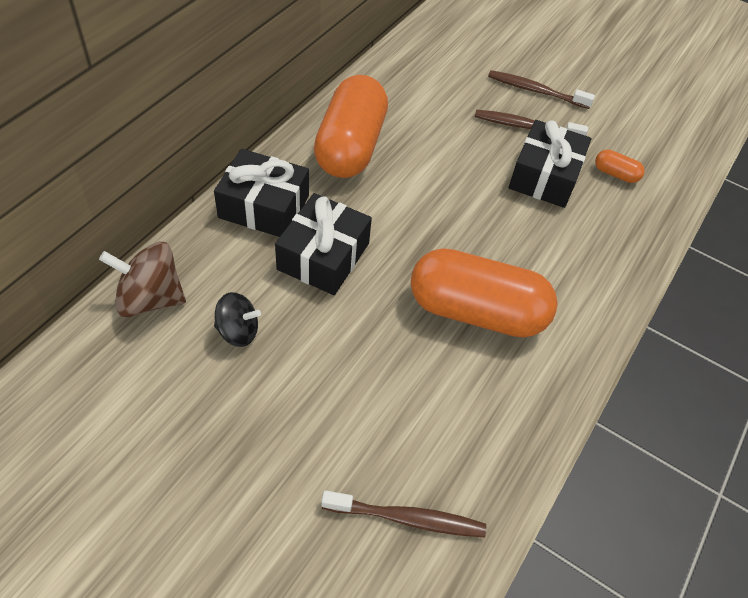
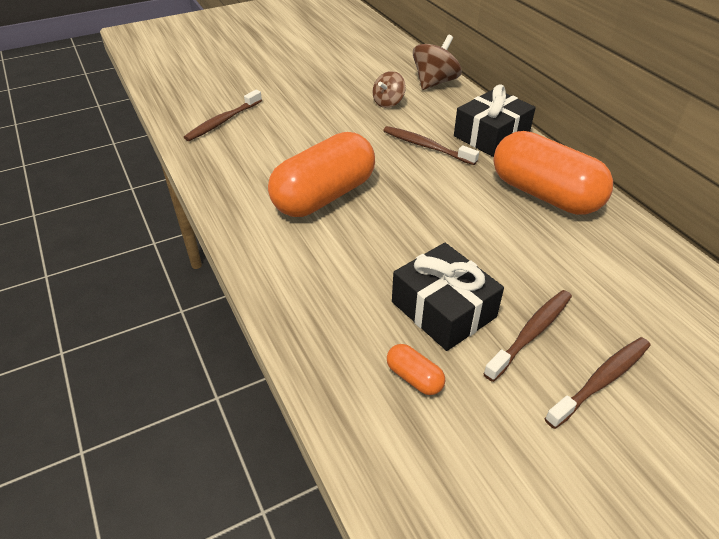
camera: 125 degrees right, 10 degrees down
(238, 331) = (388, 102): black spinning top -> brown spinning top
(323, 256) = (426, 146): black gift -> brown toothbrush
(615, 174) = (414, 378): orange capsule -> orange capsule turned 75 degrees clockwise

